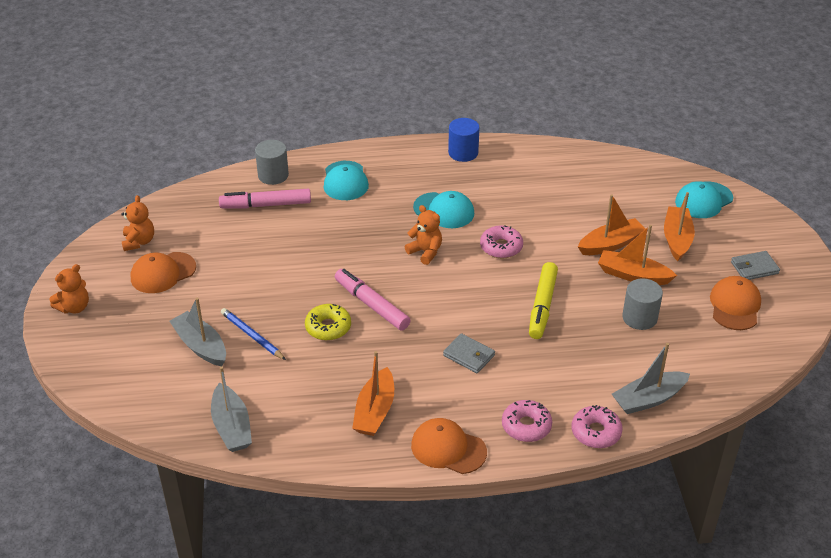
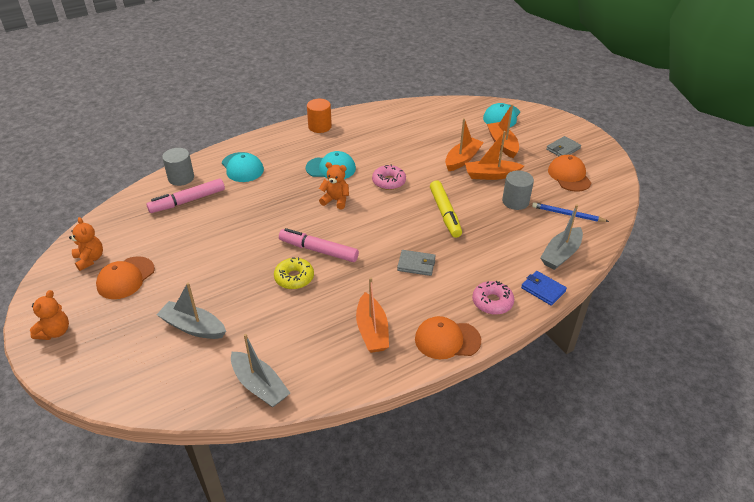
camera: 25 degrees left, 0 degrees up
(252, 336) = (234, 304): blue pencil -> blue pencil (567, 214)
(463, 153) = (320, 126): blue cylinder -> orange cylinder
(596, 432) = (543, 290): pink donut -> blue wallet

